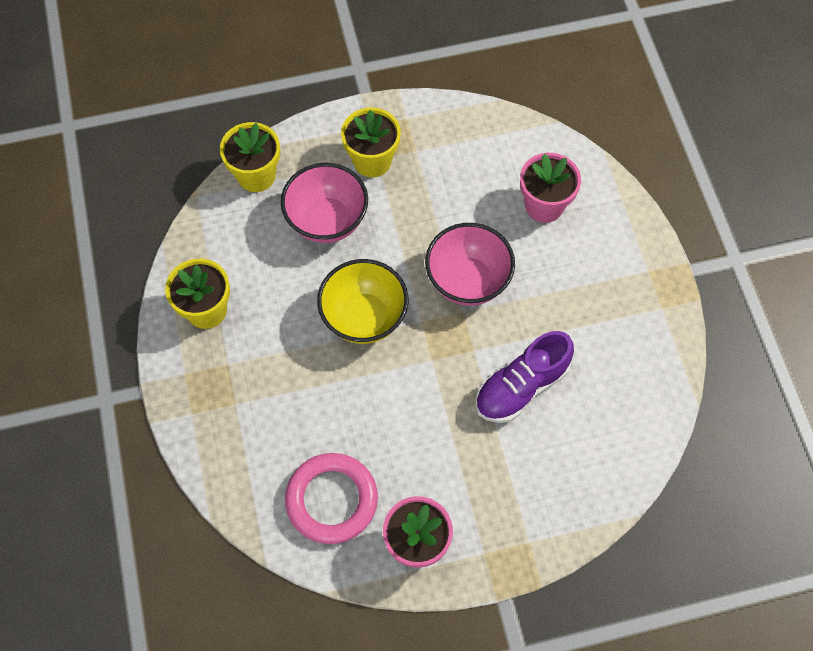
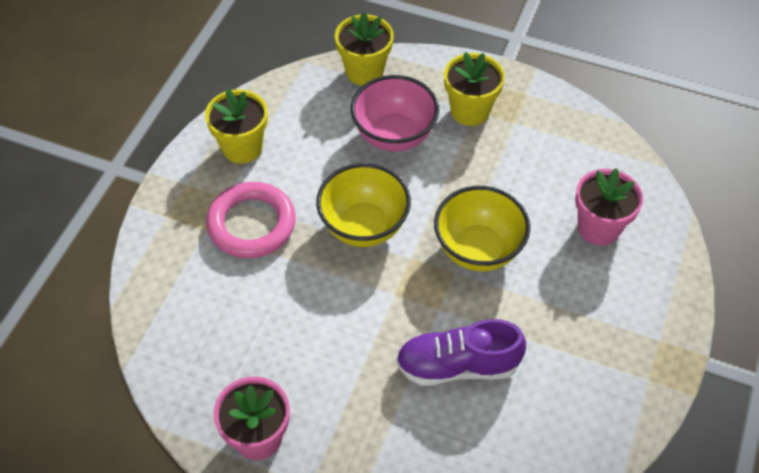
camera: 35 degrees right, 10 degrees down
(332, 500) = (218, 353): pink ring -> pink ring (252, 224)
(467, 281) = (478, 250): pink bowl -> yellow bowl

